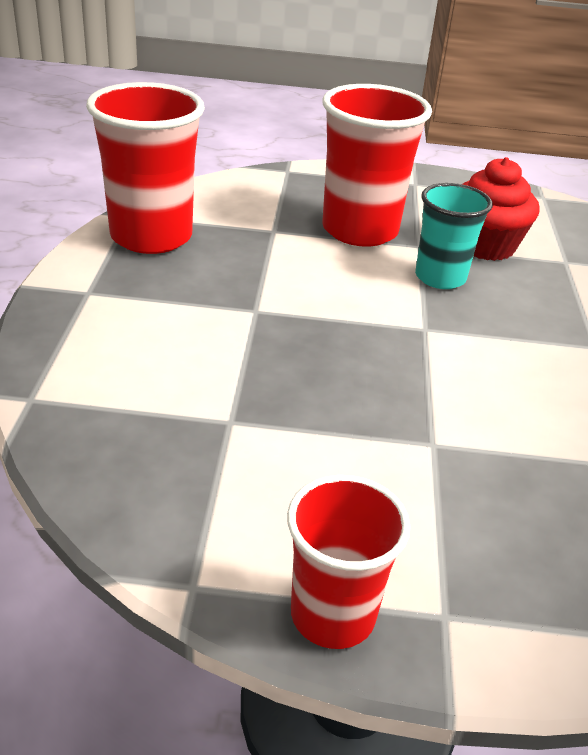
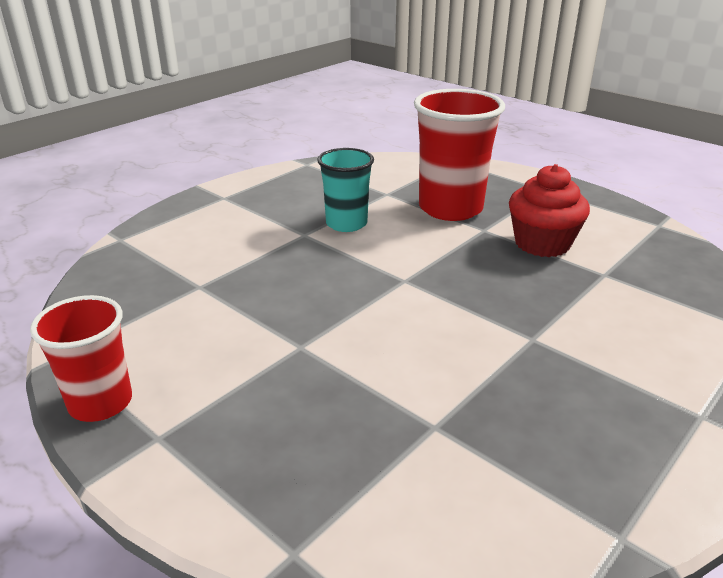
camera: 40 degrees right, 5 degrees down
(151, 237) = (301, 178): red cup -> none
(440, 277) = (468, 253): turquoise cup -> turquoise cup (346, 223)

